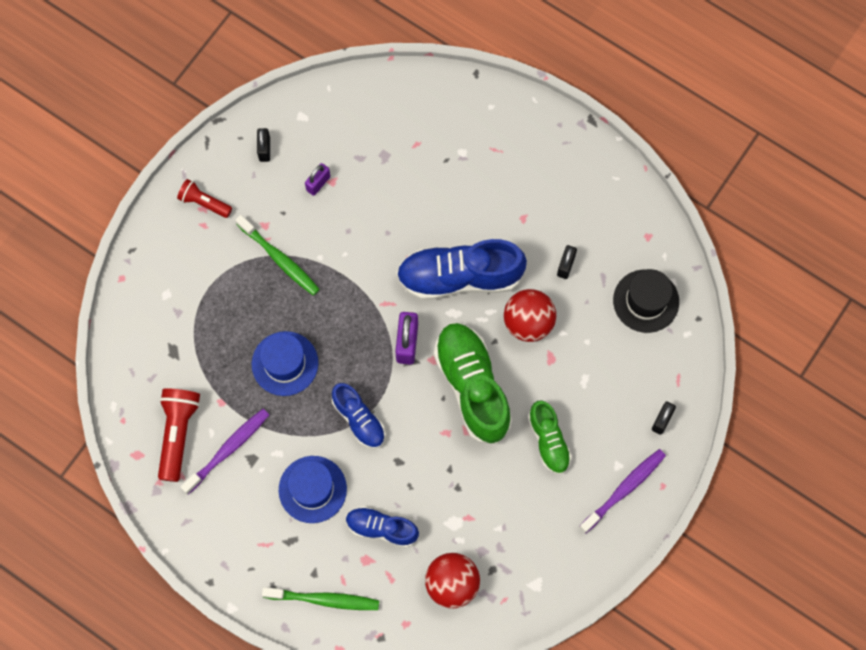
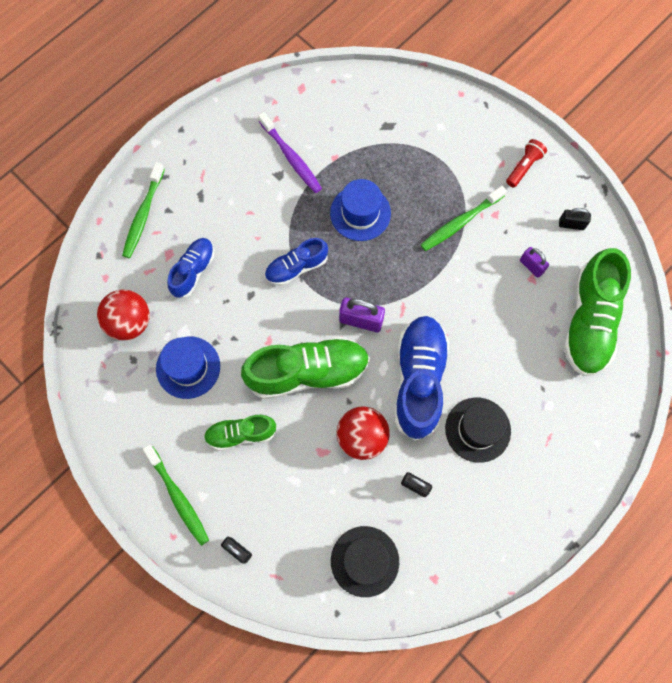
camera: 100 degrees right, 0 degrees up
(178, 433) = (313, 121): red flashlight -> none
(312, 489) = (241, 219): blue hat -> blue hat (188, 367)
(369, 123) = (589, 321): none -> green shoe
(499, 215) = (478, 429): none -> black hat
(624, 489) = (178, 497): purple toothbrush -> green toothbrush

